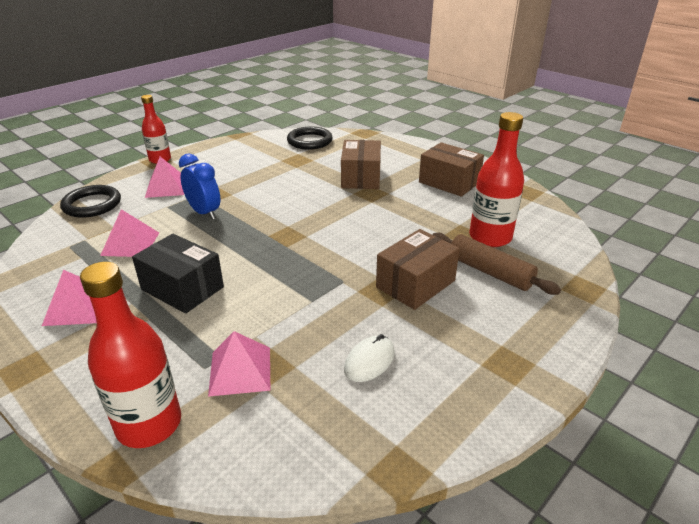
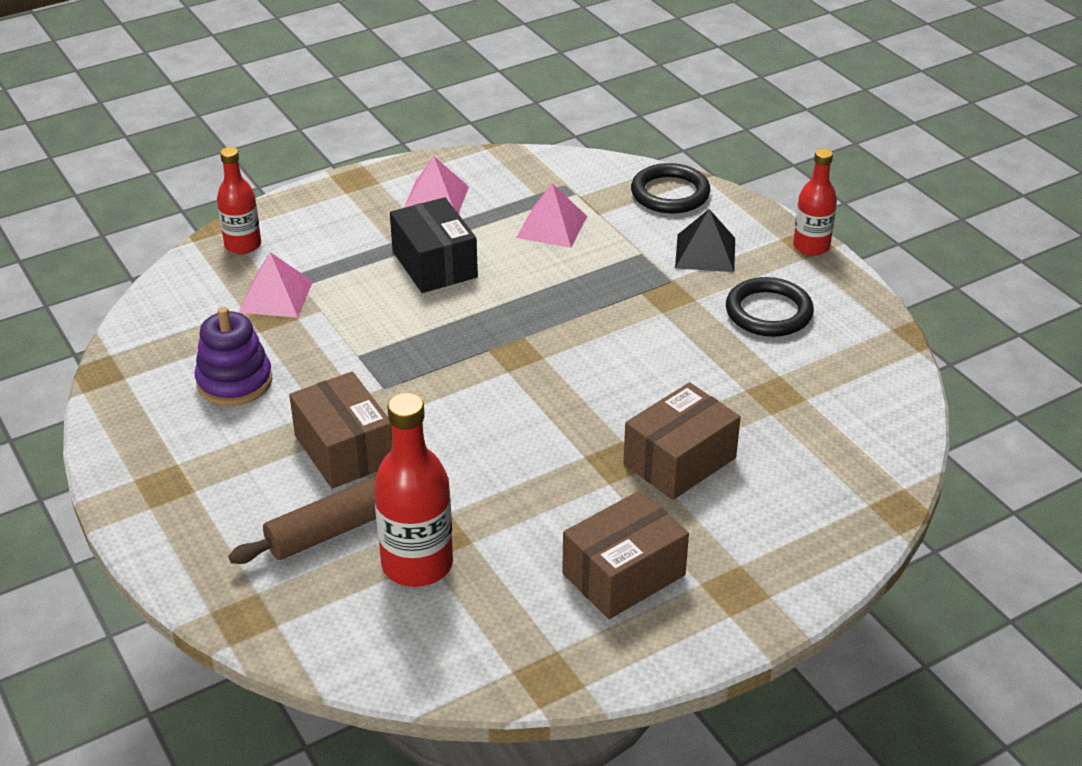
camera: 105 degrees right, 5 degrees up
(149, 424) = (243, 245): red bottle -> red bottle, size x0.65
(166, 187) = (705, 253): pink pyramid -> black pyramid
(182, 288) = (434, 264): black box -> black box turned 75 degrees counterclockwise
(204, 213) = (611, 285): blue clock -> none
(309, 141) = (863, 421): black ring -> black ring (768, 312)
(360, 177) = (679, 461): brown box -> brown box turned 60 degrees counterclockwise
(369, 361) = (234, 382): white mouse -> purple stacking toy

